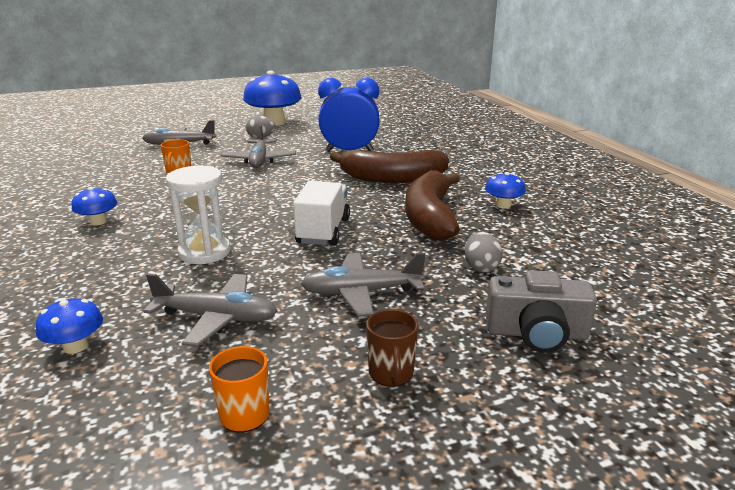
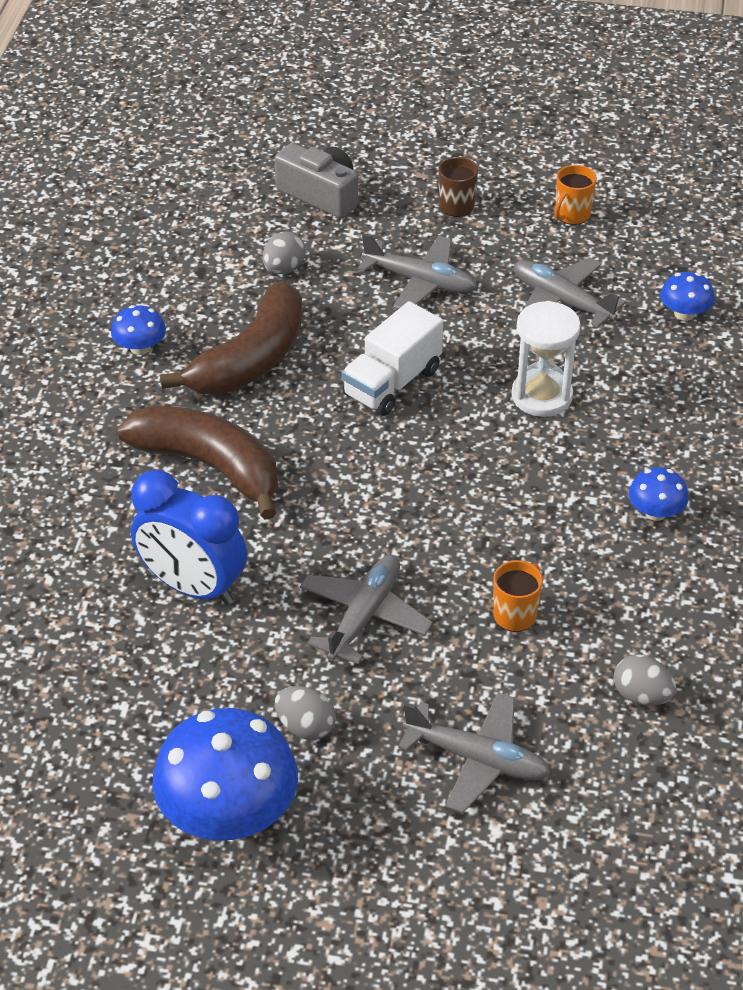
camera: 150 degrees left, 20 degrees up
(100, 169) = (641, 695): none -> grey egg

